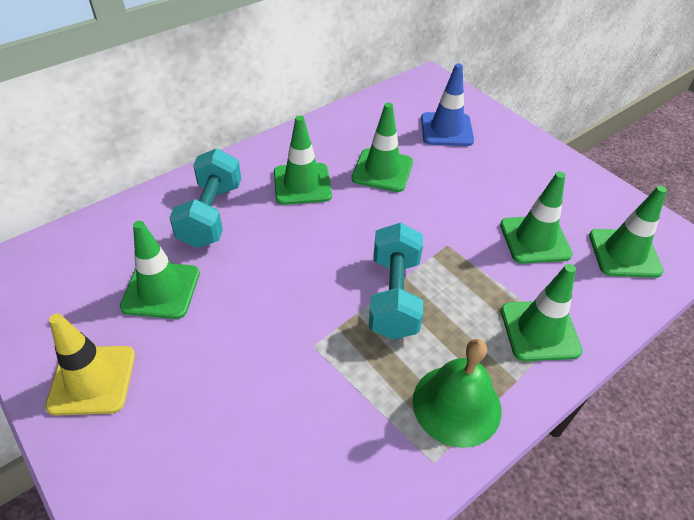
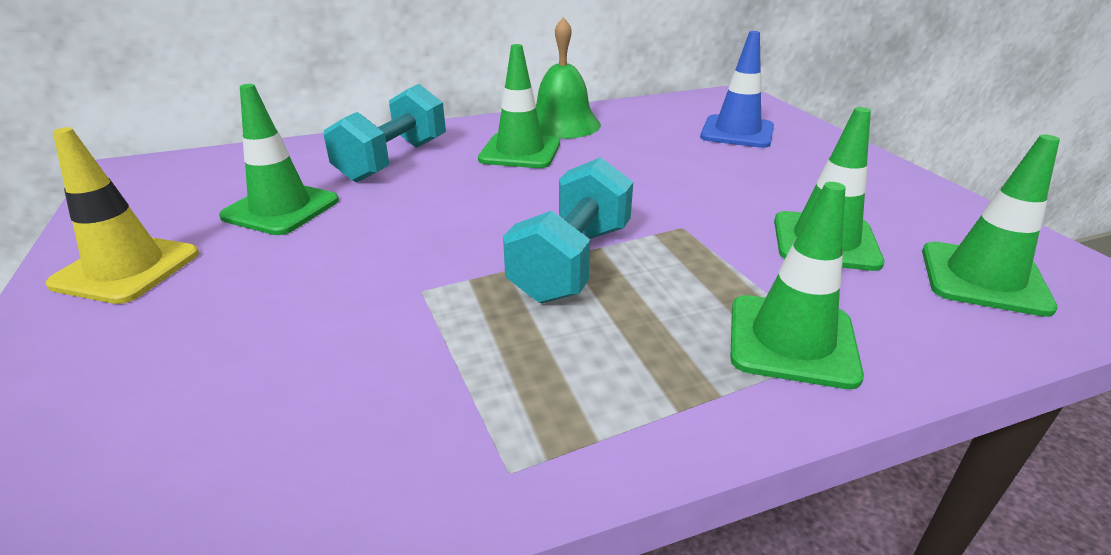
camera: 20 degrees right, 15 degrees down
(382, 170) = (630, 153): green traffic cone -> none
(456, 405) = (596, 402): green bell -> green bell (562, 124)

